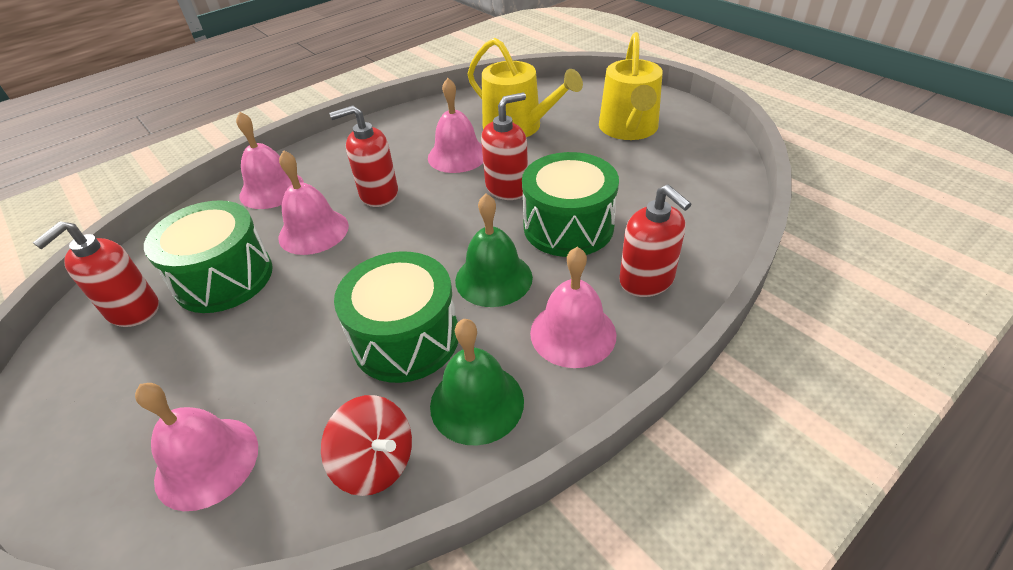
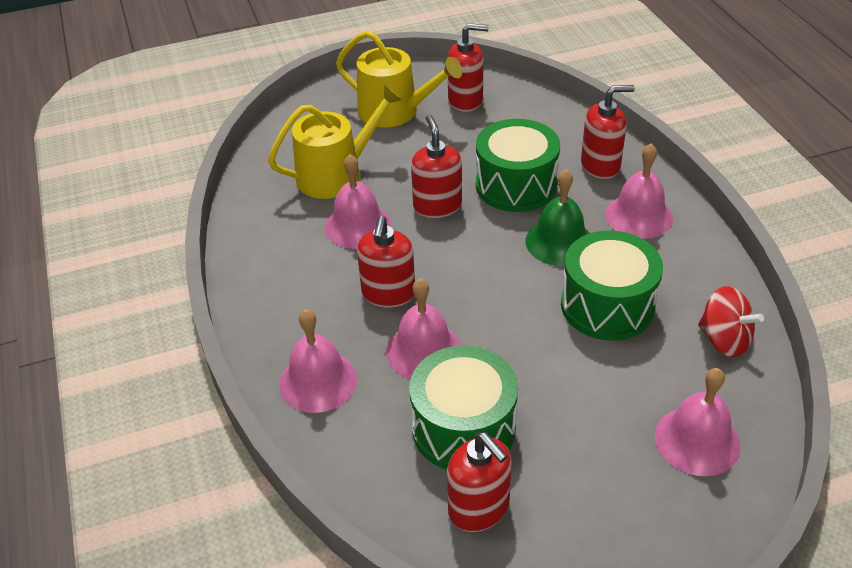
camera: 70 degrees left, 0 degrees up
(376, 462) = (724, 340): red spinning top -> red spinning top turned 75 degrees clockwise
(477, 402) = (687, 278): green bell -> none
(683, 161) = (466, 100): none -> red soap dispenser

